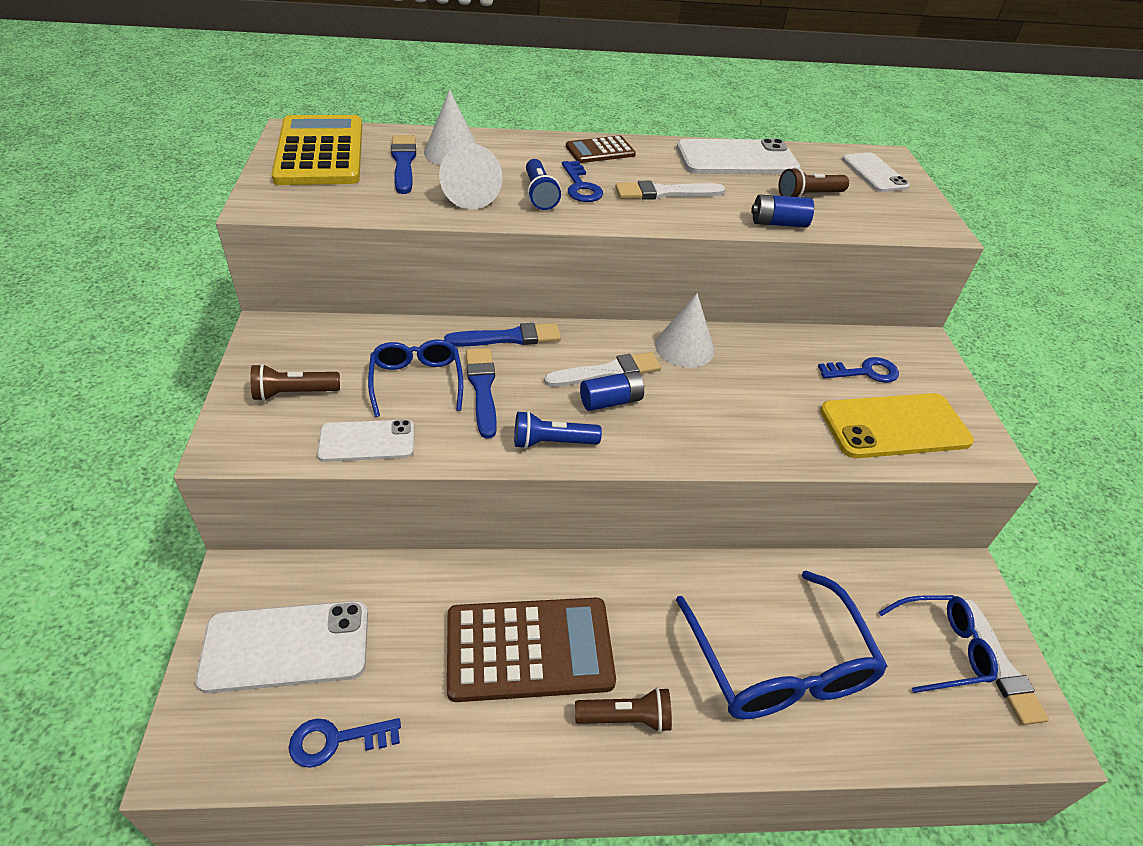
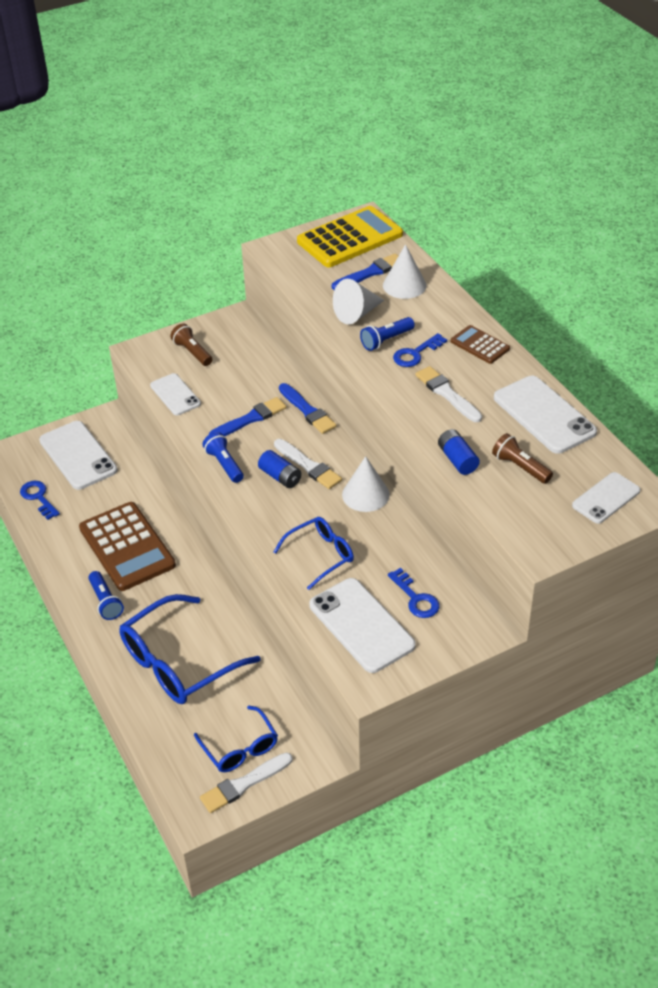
camera: 70 degrees right, 0 degrees up
(416, 382) = (235, 391): blue glasses -> blue glasses (320, 555)
(626, 718) = (105, 602): brown flashlight -> blue flashlight
(894, 426) = (361, 625): yellow phone -> white phone

